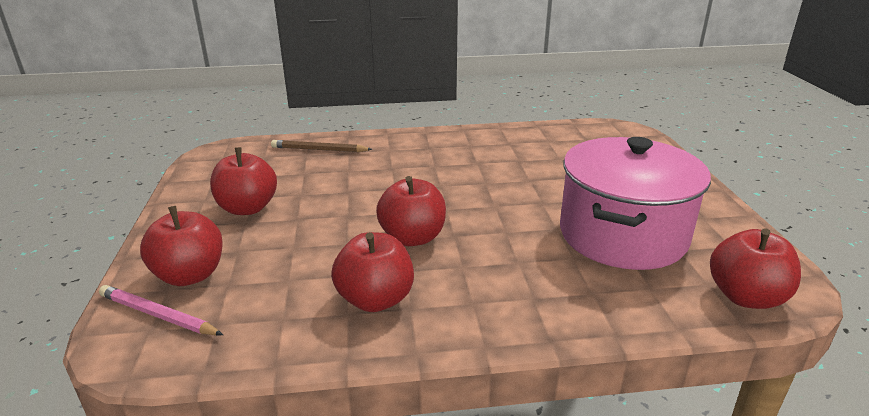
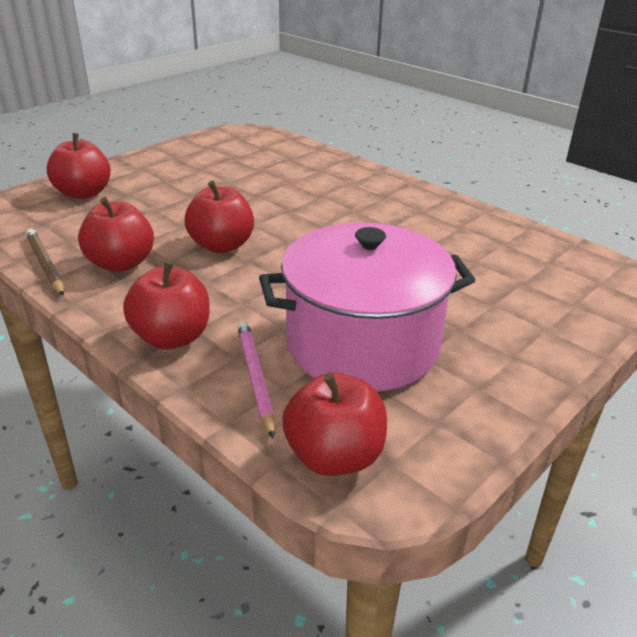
camera: 50 degrees right, 5 degrees up
(158, 314) = (35, 203): pink pencil -> pink pencil (256, 377)
(247, 208) = (183, 174): red apple -> red apple (172, 337)
(319, 149) = (305, 159): brown pencil -> brown pencil (46, 264)

